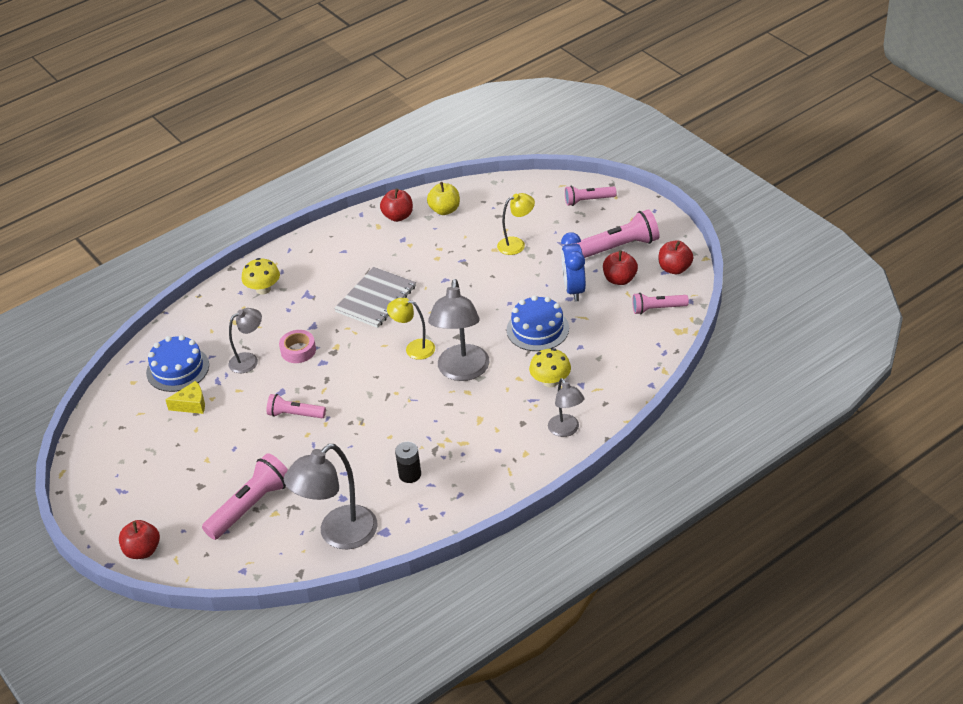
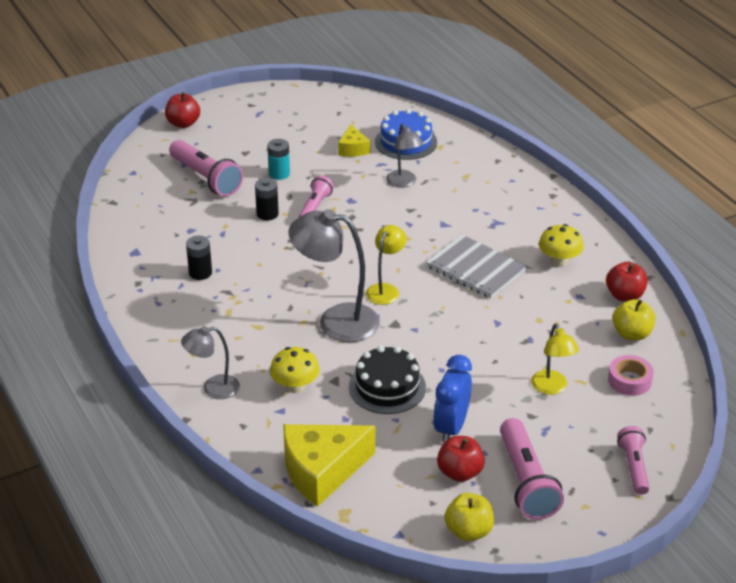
camera: 95 degrees right, 5 degrees down
(239, 451) = (279, 174): none -> turquoise battery
(263, 289) = (512, 194): yellow mushroom -> yellow mushroom (559, 261)
(298, 350) = (408, 213): pink tape -> pink tape (629, 380)
(309, 446) = (267, 214): none -> black battery
(339, 535) = (145, 225): grey lamp -> none
(537, 329) = (387, 387): blue cake -> black cake
(574, 289) = (451, 427): blue clock -> blue clock turned 75 degrees counterclockwise
(641, 349) = (322, 471): none -> yellow cheese
(657, 309) = (392, 499): pink flashlight -> none
(675, 268) = (468, 531): red apple -> yellow apple

